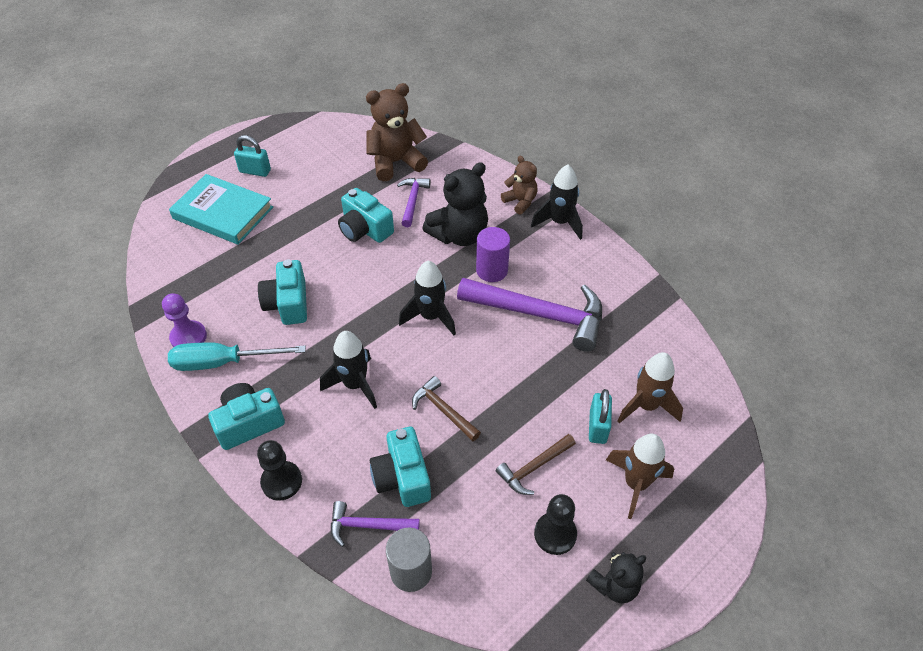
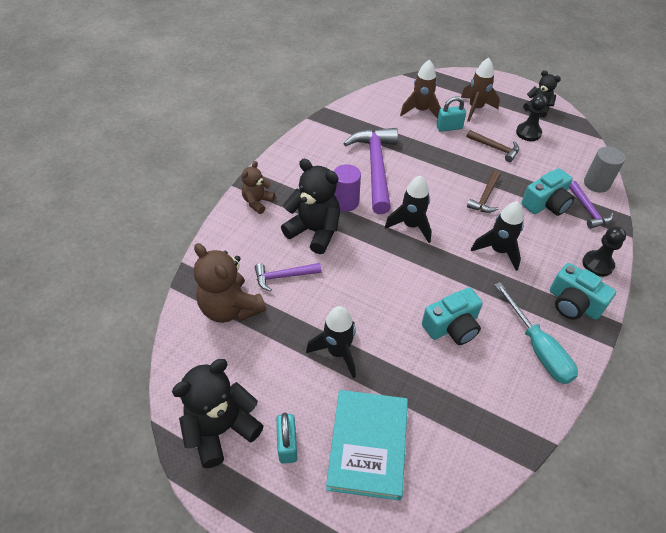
camera: 110 degrees left, 0 degrees up
(188, 337) = (532, 390): purple pawn -> none
(290, 141) = (221, 429): none -> black teddy bear
(365, 229) = (336, 301): turquoise camera -> none
(559, 222) = (274, 174): black rocket -> black rocket (338, 352)

